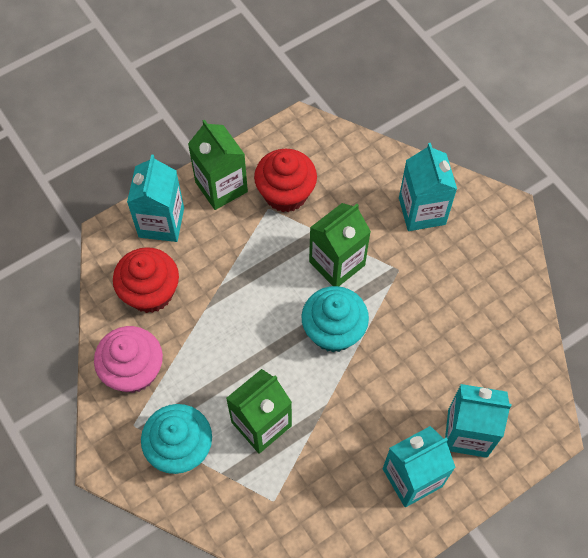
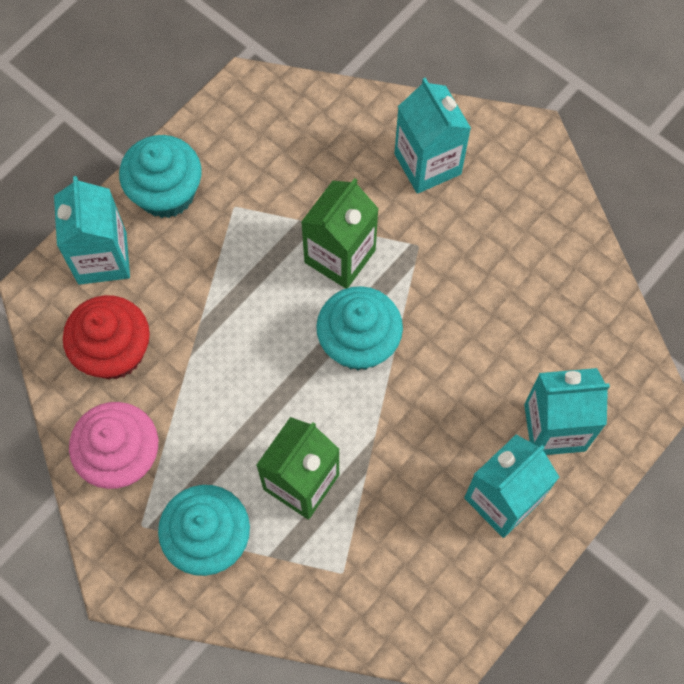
camera: 15 degrees left, 5 degrees up
(221, 187) = (166, 193): green carton -> turquoise cupcake
(285, 194) = (251, 182): red cupcake -> none

